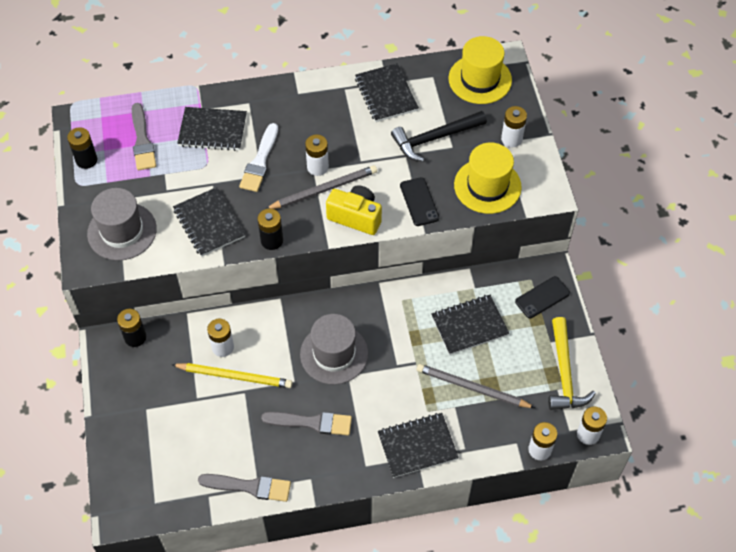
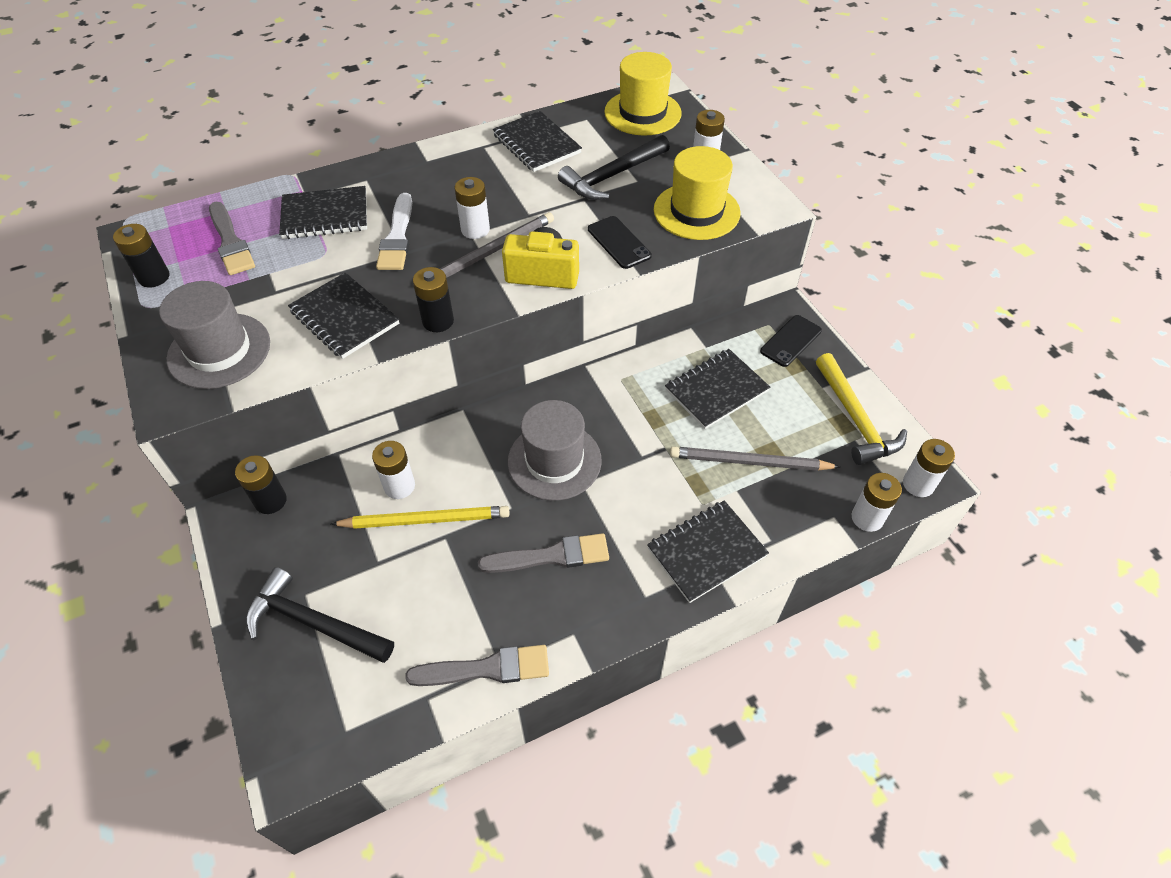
camera: 15 degrees left, 5 degrees down
(148, 429) = (314, 622): none -> black hammer

